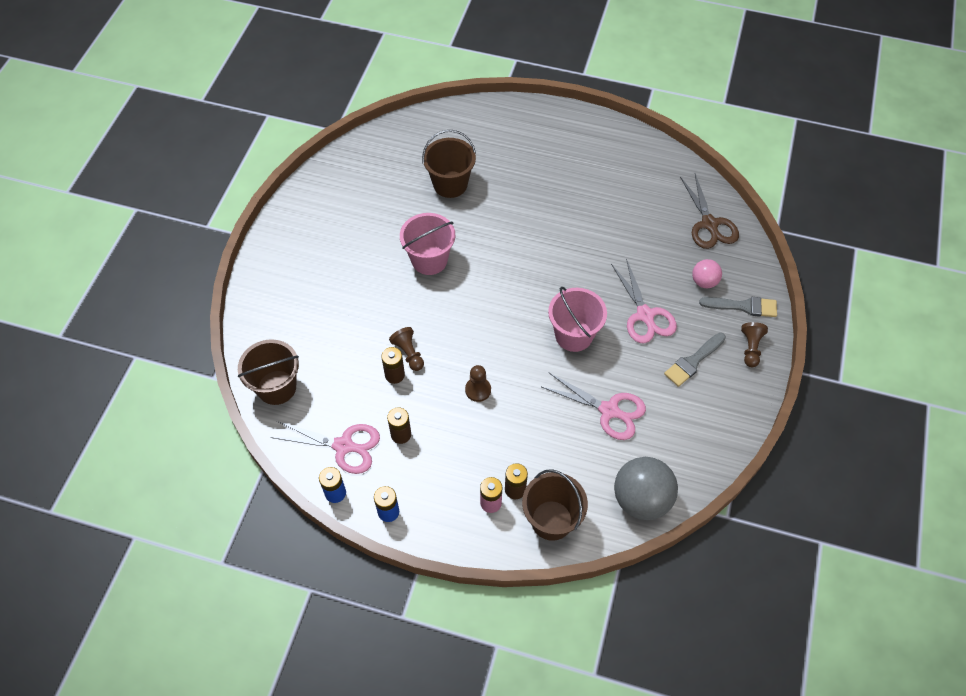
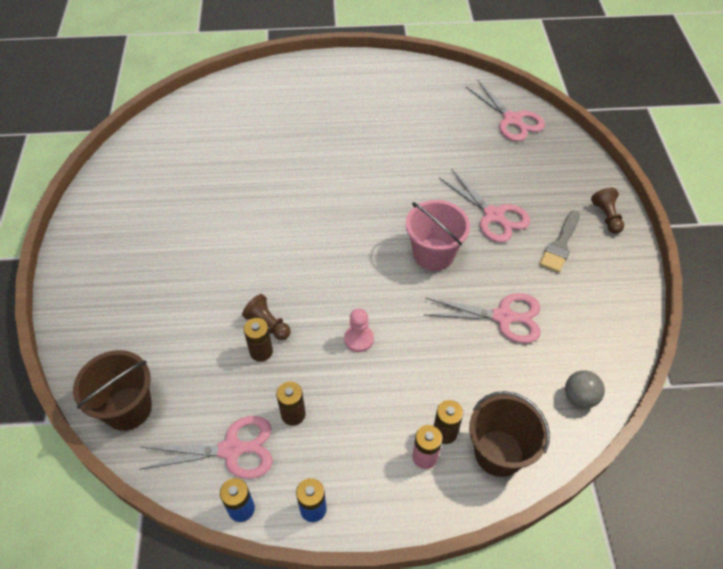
camera: 20 degrees left, 5 degrees down
(429, 260) = (253, 224): pink bucket -> none
(450, 184) = (247, 148): brown bucket -> none
(478, 390) = (359, 339): brown pawn -> pink pawn
(641, 499) = (579, 397): grey ball -> grey ball, size x0.54
(704, 282) = (533, 170): pink ball -> none
(710, 225) = (513, 120): brown scissors -> pink scissors
(743, 306) = (580, 182): grey brush -> none

